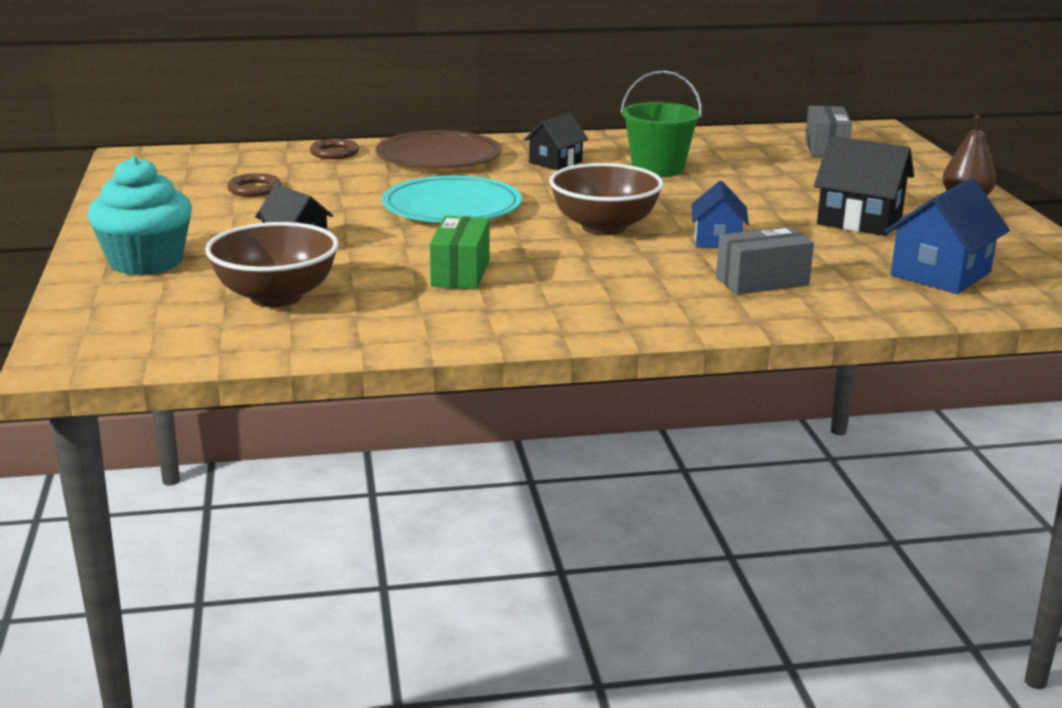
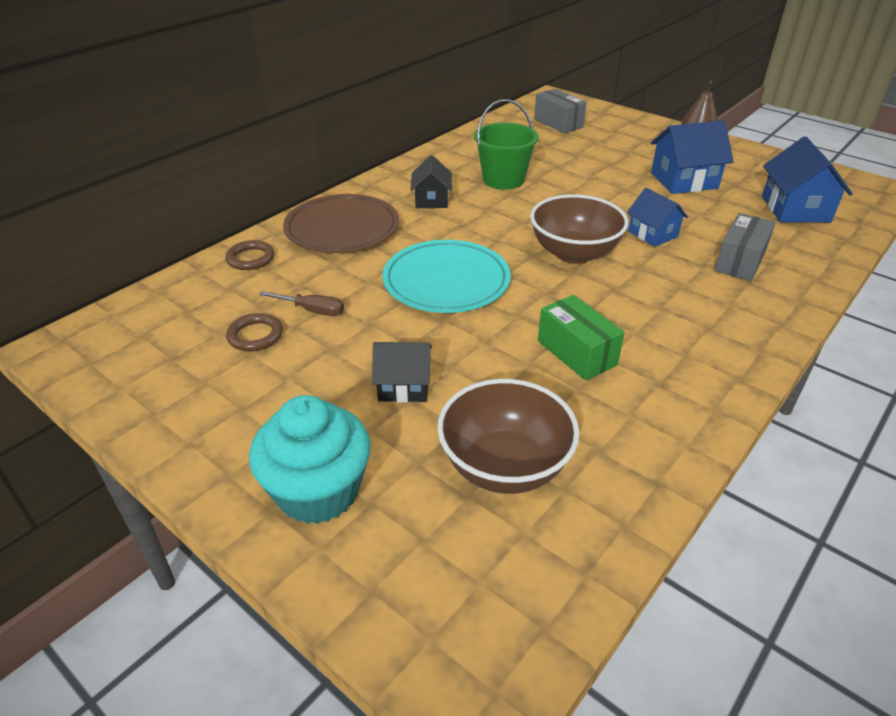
camera: 40 degrees left, 15 degrees up
(317, 190) = (312, 310): none -> brown screwdriver
(859, 220) = (684, 181): black house -> blue house

